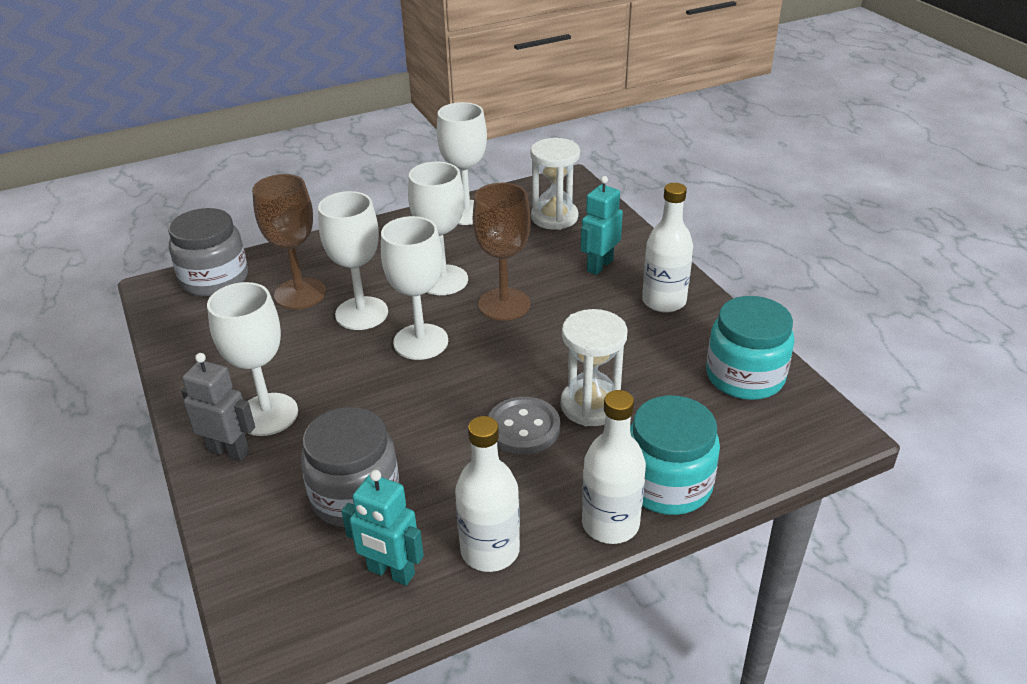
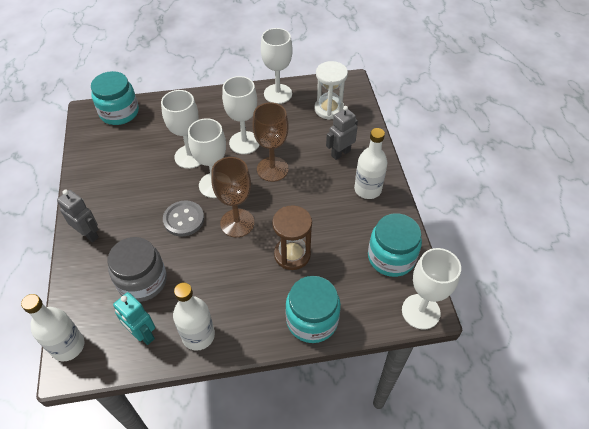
camera: 15 degrees right, 15 degrees up
(215, 279) = (119, 112): grey jar -> turquoise jar
(267, 414) = (116, 215): white goblet -> white goblet (420, 311)
(300, 293) = (161, 134): brown goblet -> brown goblet (237, 223)
(523, 428) = (248, 260): grey button -> grey button (184, 219)
(591, 405) = (292, 254): white hourglass -> brown hourglass
(599, 266) = (340, 153): turquoise robot -> grey robot
(610, 524) = (269, 337): white bottle -> white bottle (68, 346)

